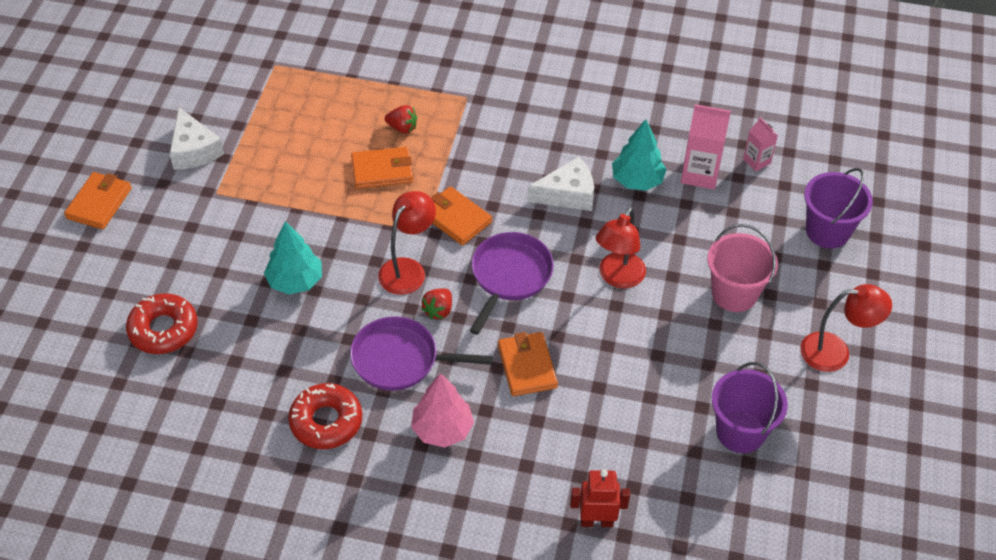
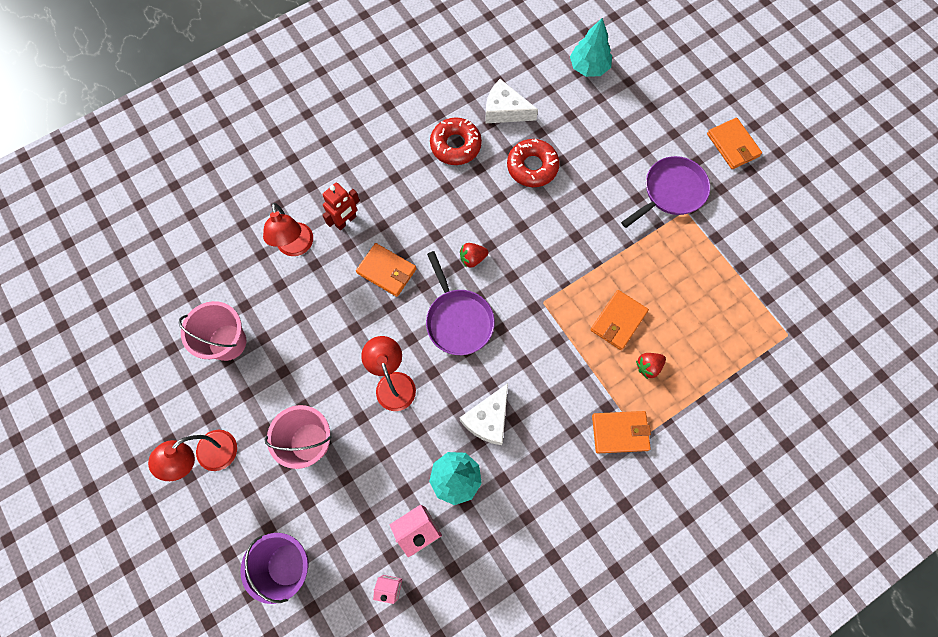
camera: 135 degrees right, 20 degrees up
(163, 330) = (596, 115): red donut -> red donut (532, 167)
(194, 150) = (738, 225): white cheese -> white cheese (505, 110)
(295, 281) = (570, 202): turquoise tree -> turquoise tree (589, 67)
(400, 359) = (459, 211): purple pan -> purple pan (671, 192)
(408, 269) = (520, 268): red lamp -> red lamp (296, 247)
(438, 310) = (472, 258): red strawberry -> red strawberry turned 90 degrees counterclockwise
(442, 429) = (393, 194): pink tree -> none
(456, 218) = (534, 330): orange wallet -> orange wallet (620, 432)
(596, 521) = (264, 219): red robot -> red robot (346, 221)
(740, 432) = (227, 342): purple bucket -> pink bucket

